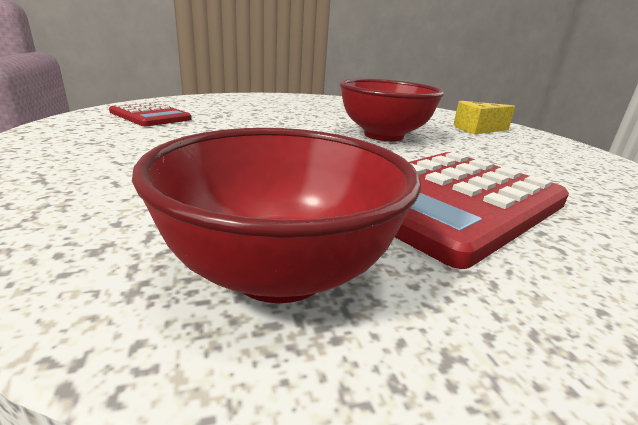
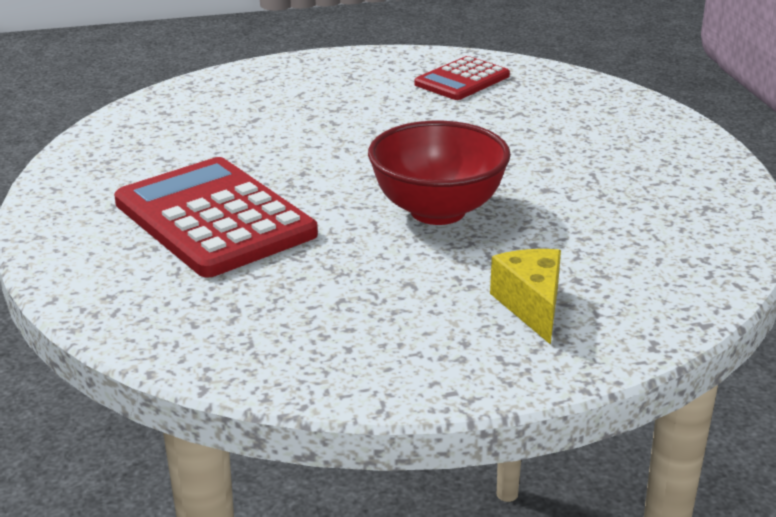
camera: 95 degrees right, 5 degrees up
(279, 272) = (128, 154): red bowl -> none

